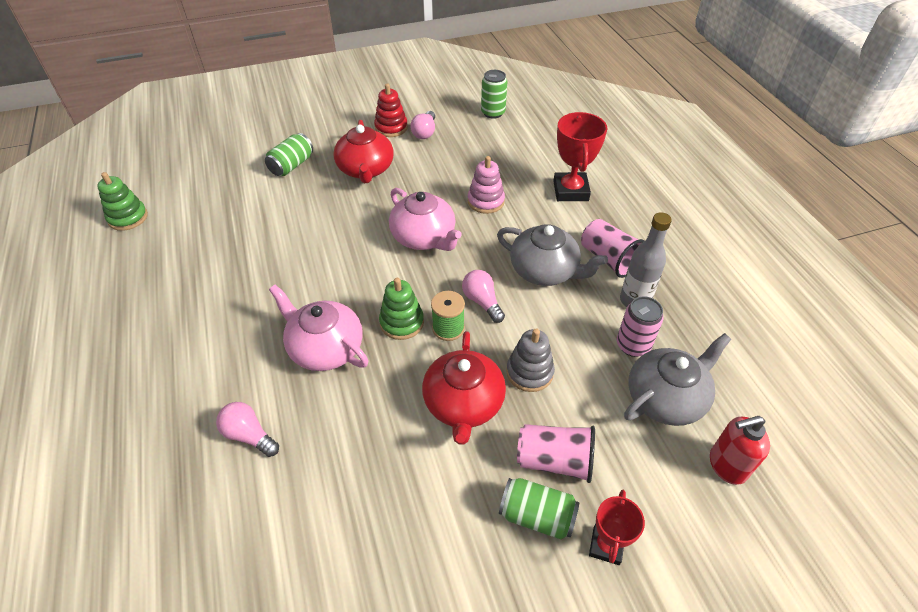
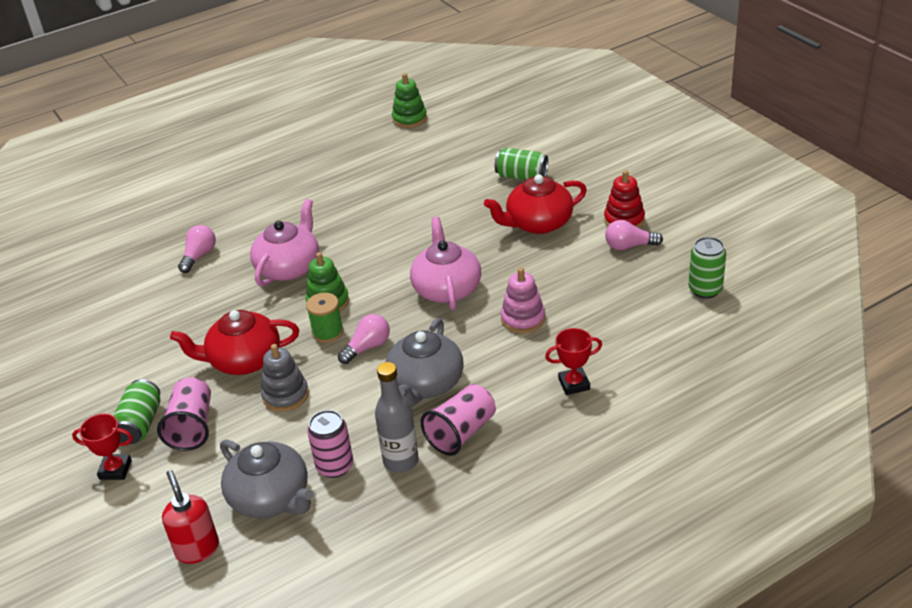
camera: 80 degrees right, 10 degrees down
(424, 237) = (446, 288): pink teapot -> pink teapot turned 135 degrees clockwise
(570, 191) = (574, 384): red trophy -> red trophy, size x0.61

